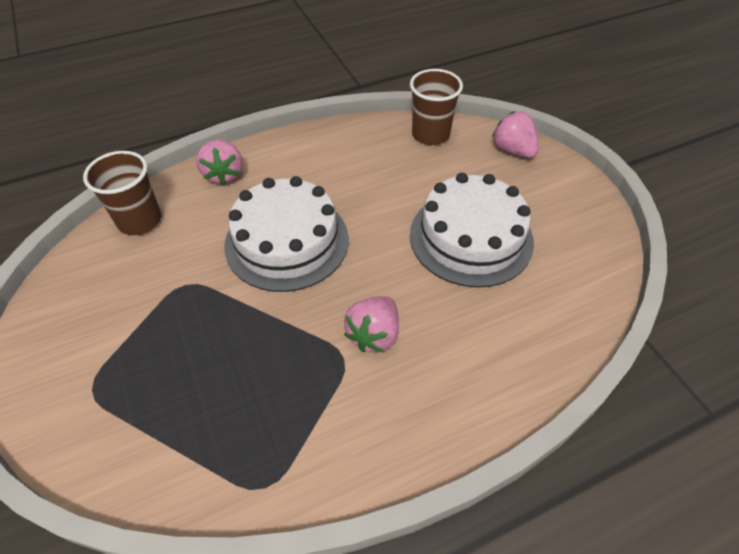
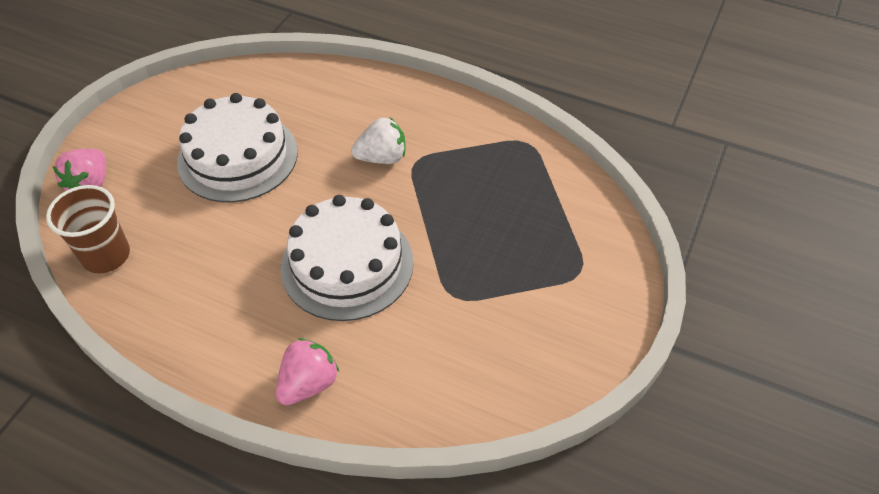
camera: 130 degrees left, 0 degrees up
(140, 221) = (430, 397): brown cup -> none
(374, 335) = (382, 157): pink strawberry -> white strawberry

